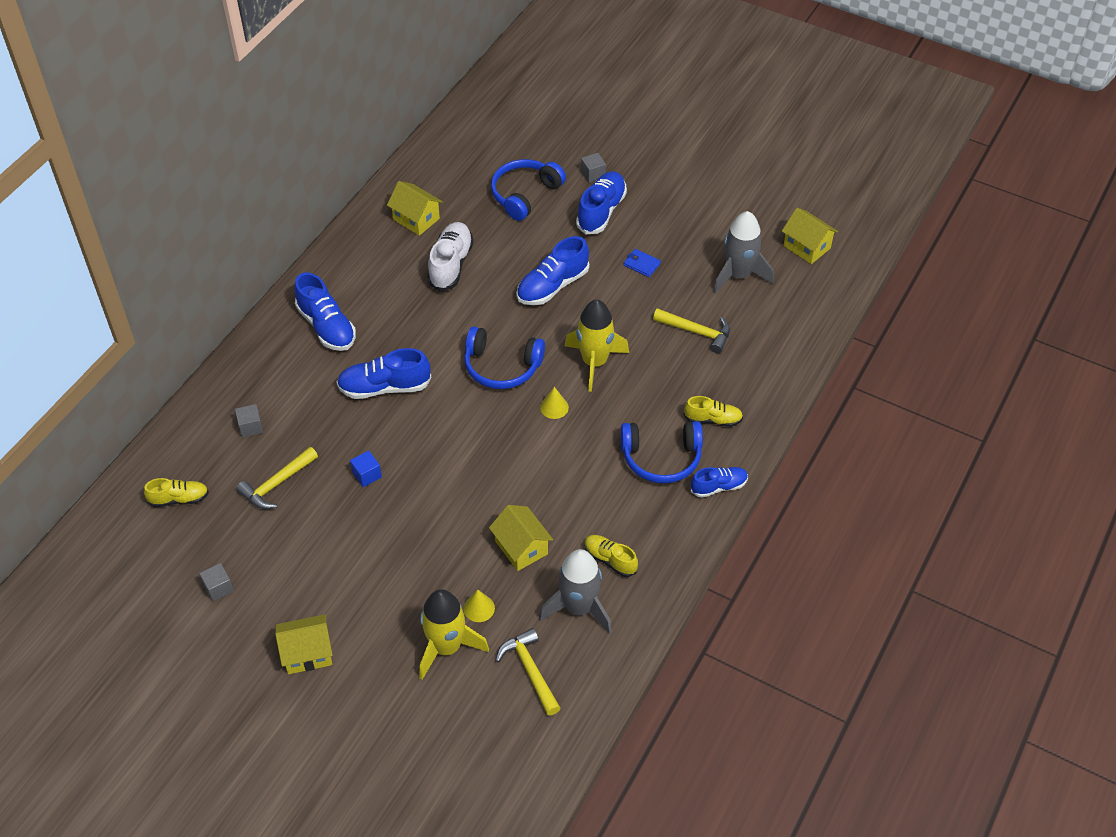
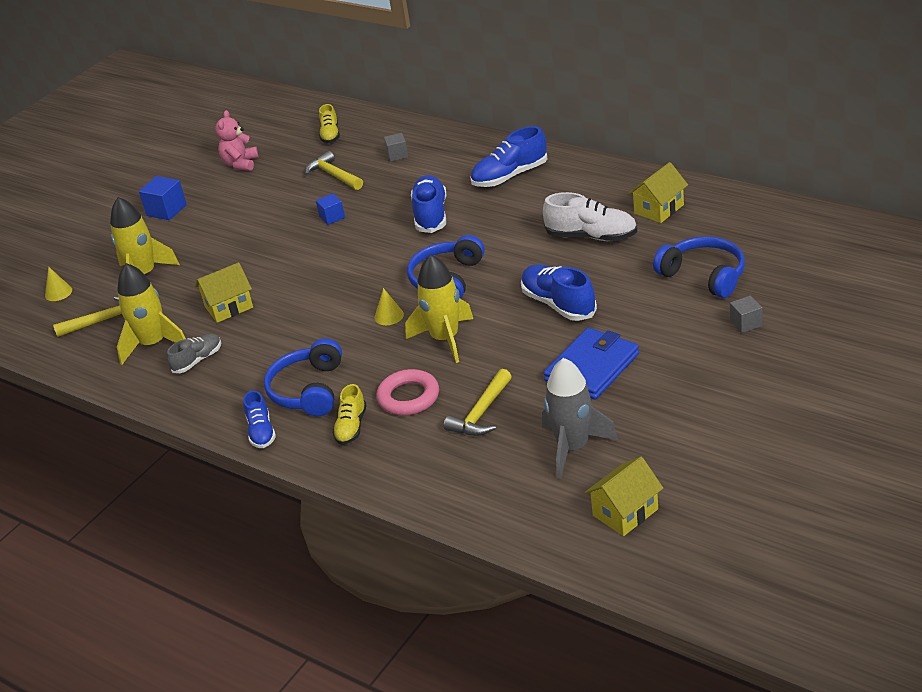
camera: 100 degrees right, 15 degrees down
(218, 588) = (240, 164): grey cube -> pink teddy bear
(307, 653) = (166, 210): yellow house -> blue cube
(479, 608) = (175, 289): yellow cone -> yellow cone (58, 292)
(579, 608) = (153, 344): grey rocket -> yellow rocket
(601, 211) = (680, 333): blue shoe -> none
(610, 560) = (197, 360): yellow shoe -> grey shoe
(641, 264) = (592, 367): blue wallet -> blue wallet, size x2.22
(674, 382) = (408, 397): none -> pink ring

